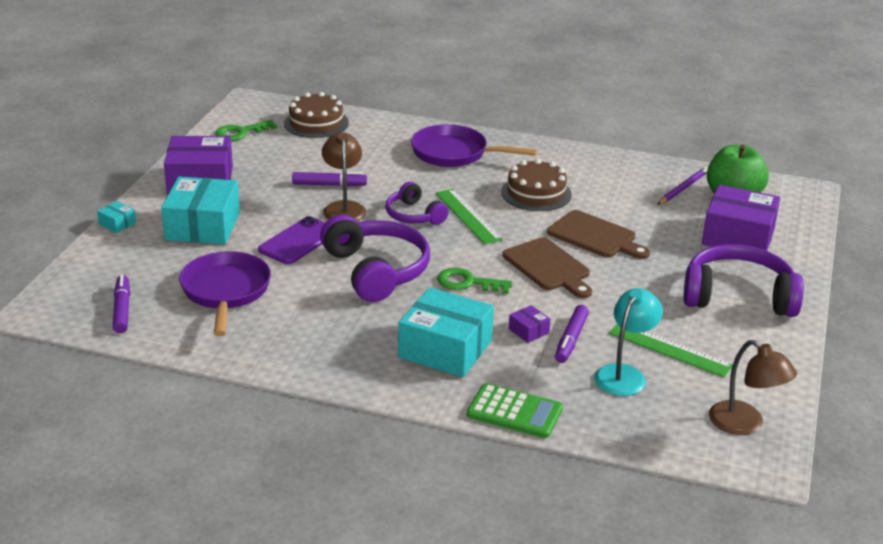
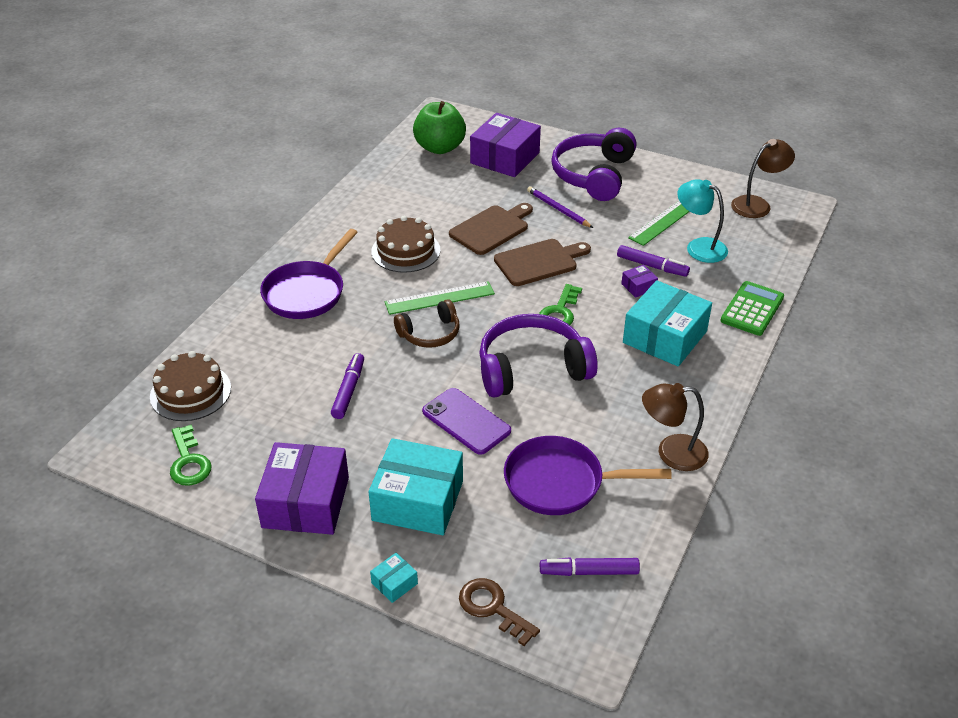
camera: 80 degrees left, 10 degrees up
(89, 266) = (492, 608): none -> brown key
(343, 208) = (402, 382): brown lamp -> brown lamp (671, 452)
(414, 215) = (430, 333): purple headphones -> brown headphones
(683, 188) = (418, 169): purple pencil -> purple pencil (558, 209)

